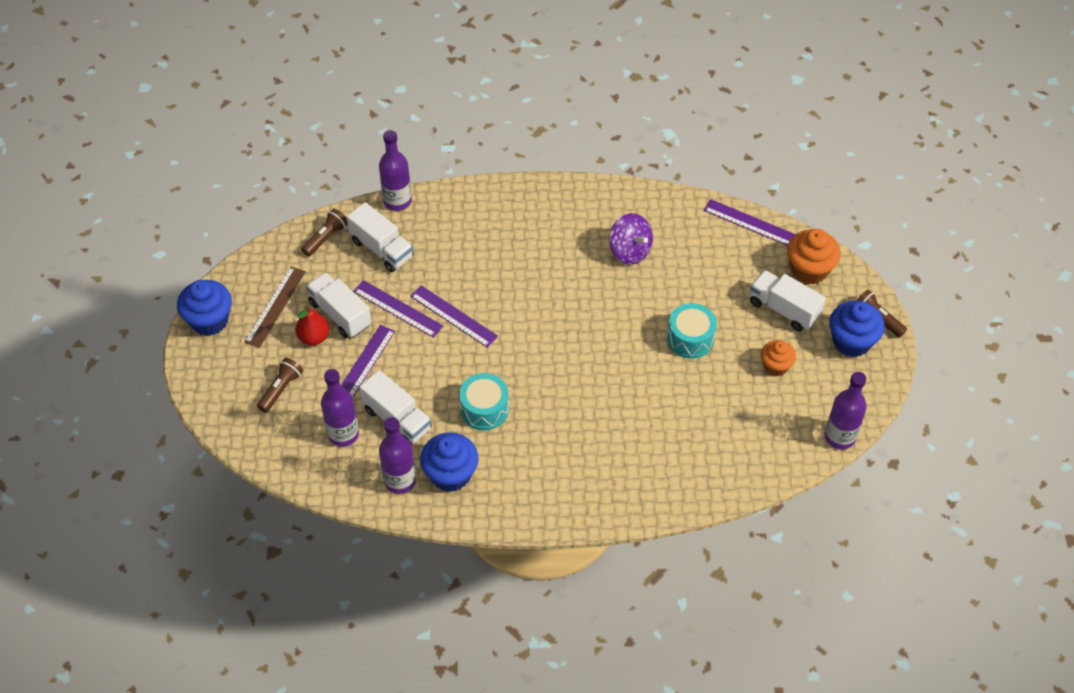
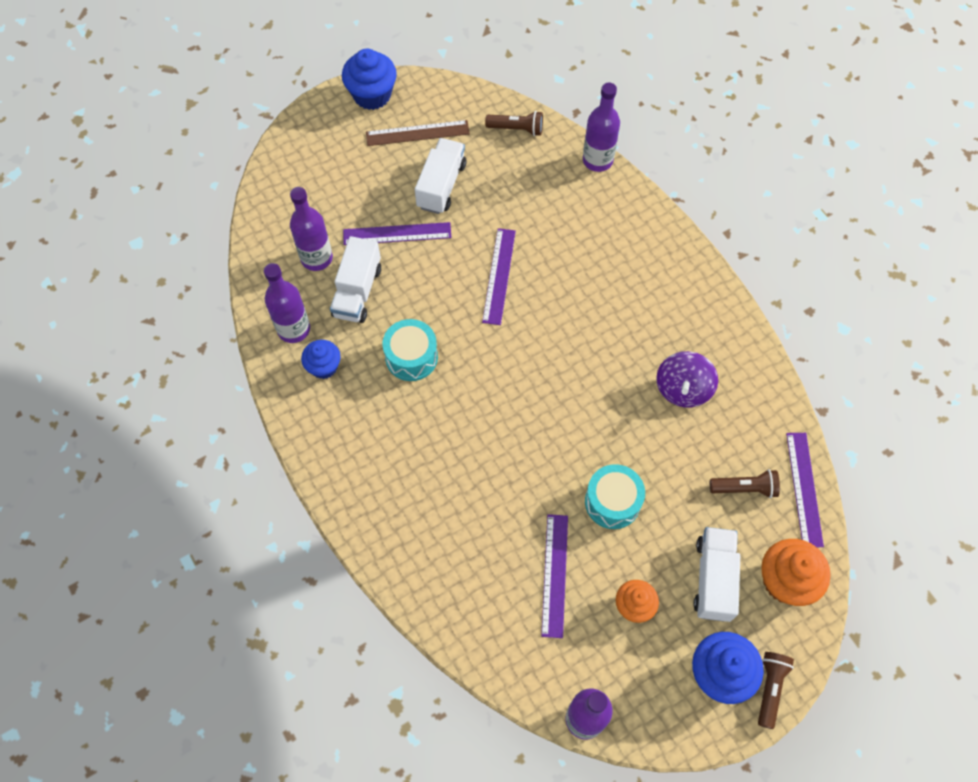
camera: 60 degrees right, 10 degrees up
(281, 389) = (334, 185): brown flashlight -> brown flashlight (745, 488)
(314, 337) = (404, 180): red pear -> none
(382, 249) = (535, 178): white truck -> none
(398, 308) = (477, 226): purple ruler -> purple ruler (555, 575)
(450, 474) = (324, 367): blue cupcake -> blue cupcake, size x0.63

